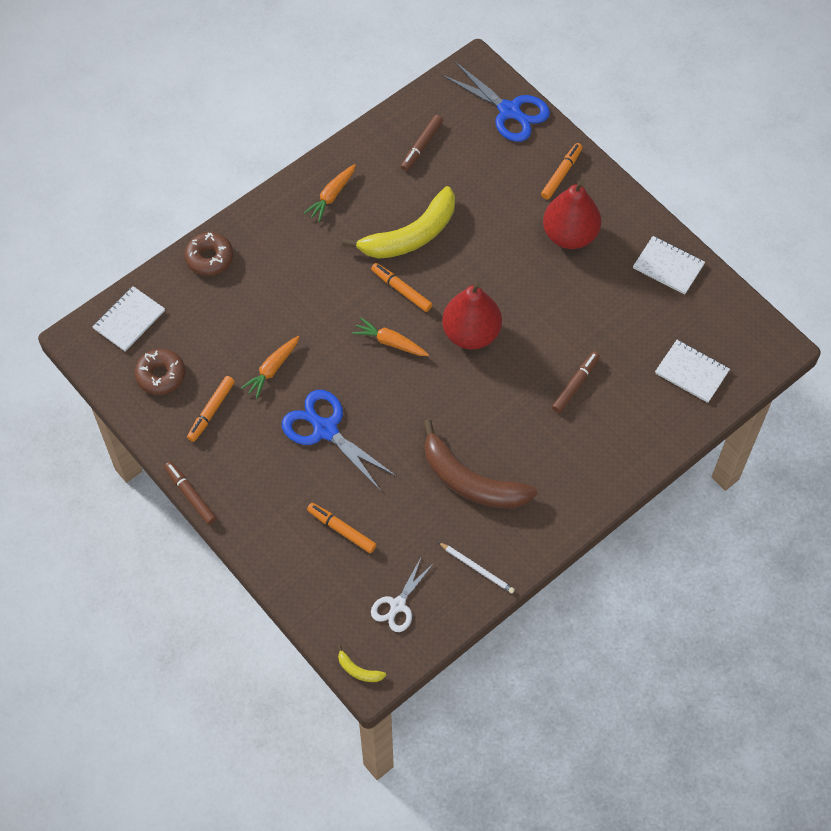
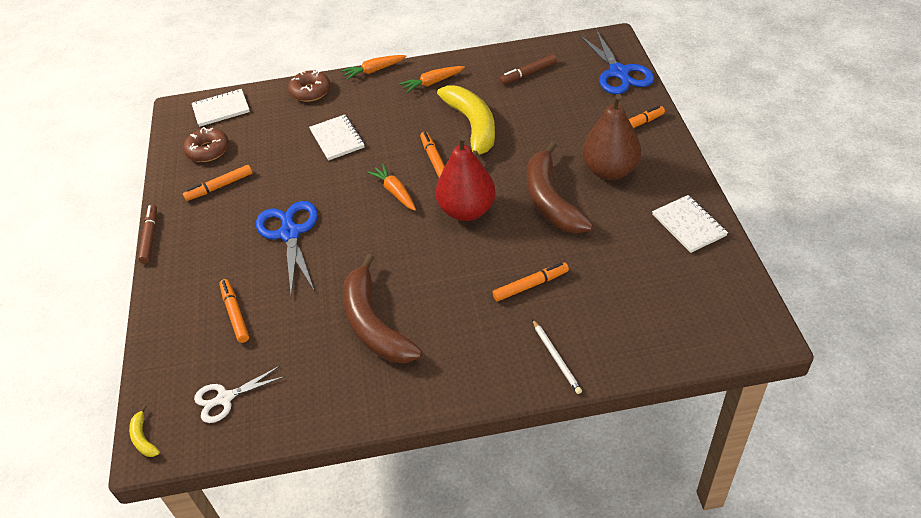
camera: 35 degrees right, 15 degrees down
(272, 369) = (289, 176): orange carrot -> orange carrot (374, 71)
(411, 235) = (472, 126): yellow banana -> yellow banana turned 105 degrees counterclockwise
(477, 568) = (319, 401): white pencil -> white pencil (556, 358)
(538, 290) = (550, 200): none -> brown banana
(570, 235) = (609, 170): red pear -> brown pear
(575, 384) = (530, 285): brown marker -> orange marker
(691, 372) = (655, 321): white notebook -> white notebook (337, 139)

